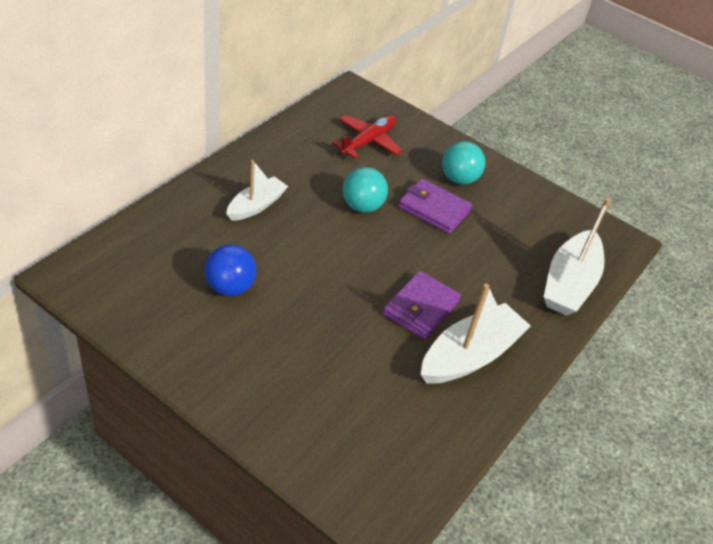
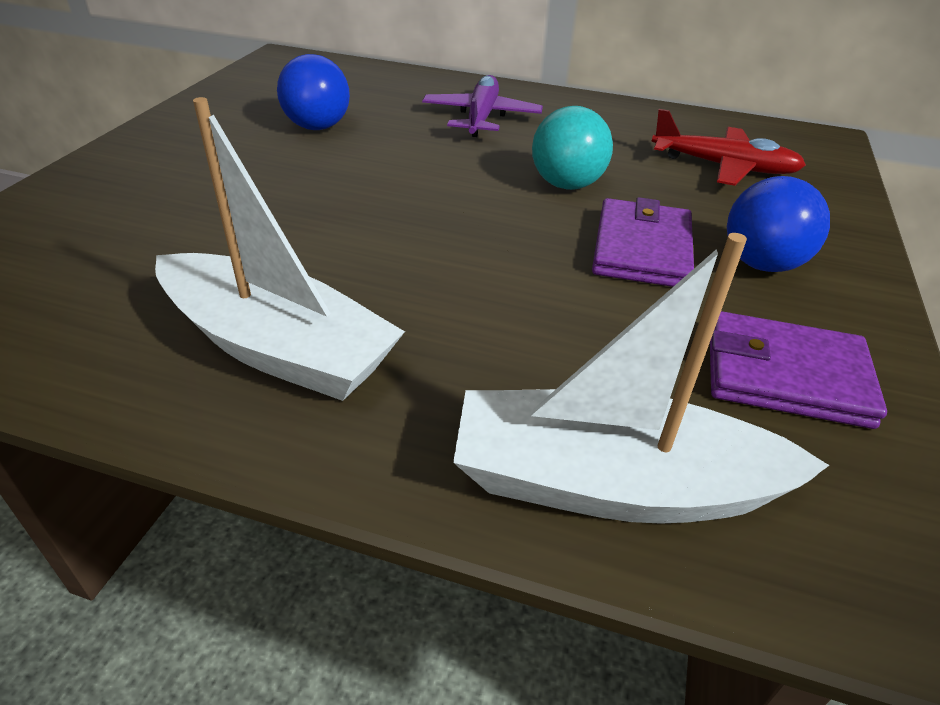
camera: 75 degrees right, 5 degrees down
(256, 205) = (481, 118): white boat -> purple plane
(421, 308) = (373, 272): purple wallet -> purple wallet (785, 375)
(459, 179) = (761, 264): turquoise ball -> blue ball

